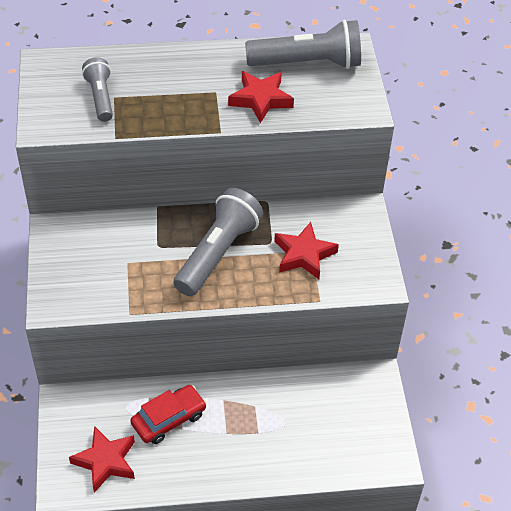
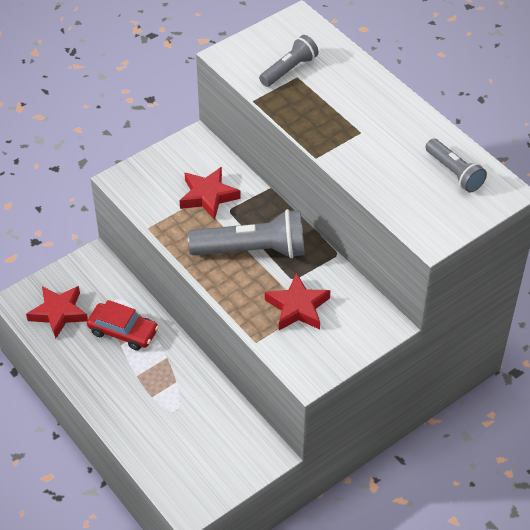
camera: 60 degrees right, 0 degrees up
(260, 99) = (378, 164): red star -> red star (208, 196)
(307, 63) = (454, 173): grey flashlight -> grey flashlight, size x0.58

